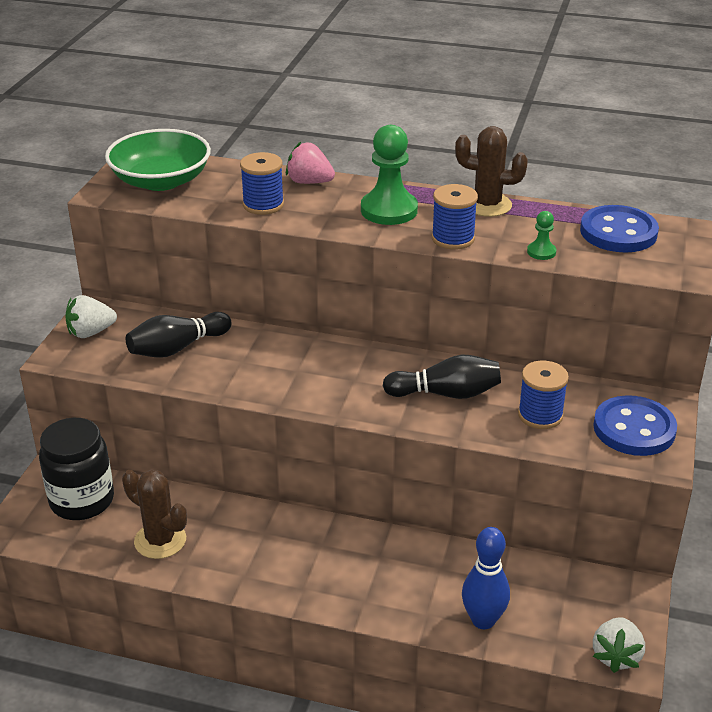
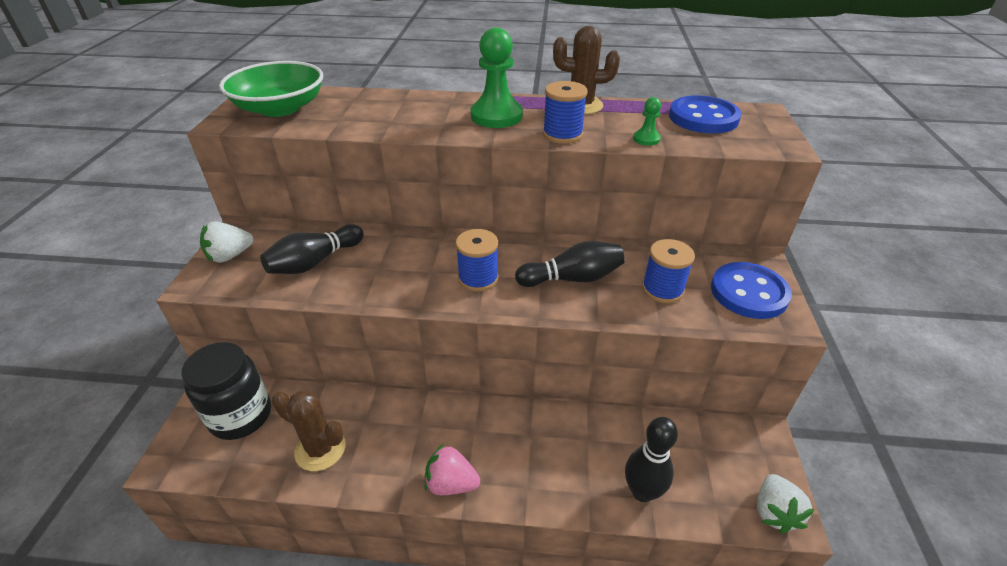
camera: 10 degrees left, 5 degrees up
(263, 205) = (379, 120): blue spool -> blue spool (478, 278)
(309, 182) = (418, 99): pink strawberry -> pink strawberry (451, 483)
(483, 620) = (642, 491): blue bowling pin -> black bowling pin

